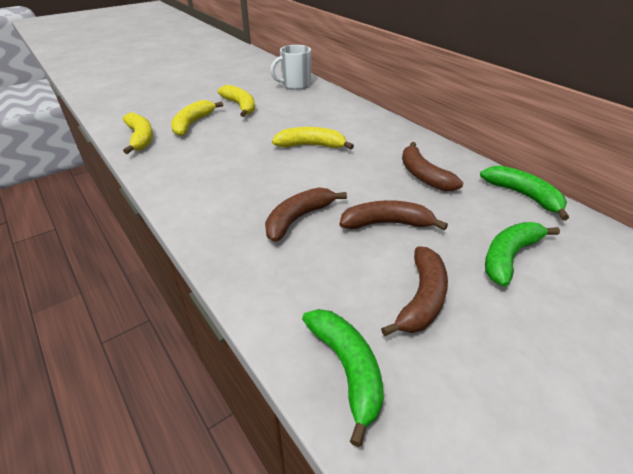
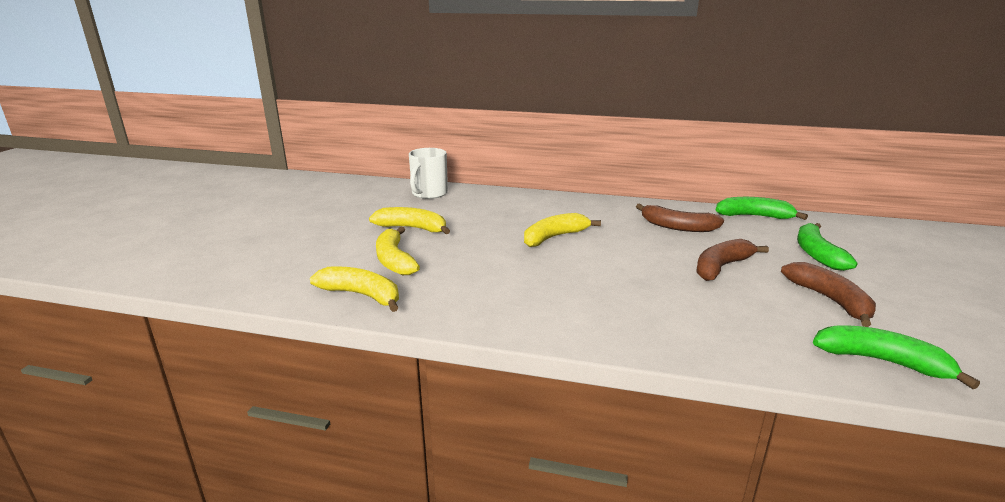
camera: 40 degrees left, 15 degrees down
(298, 218) = (661, 292): brown banana -> none

